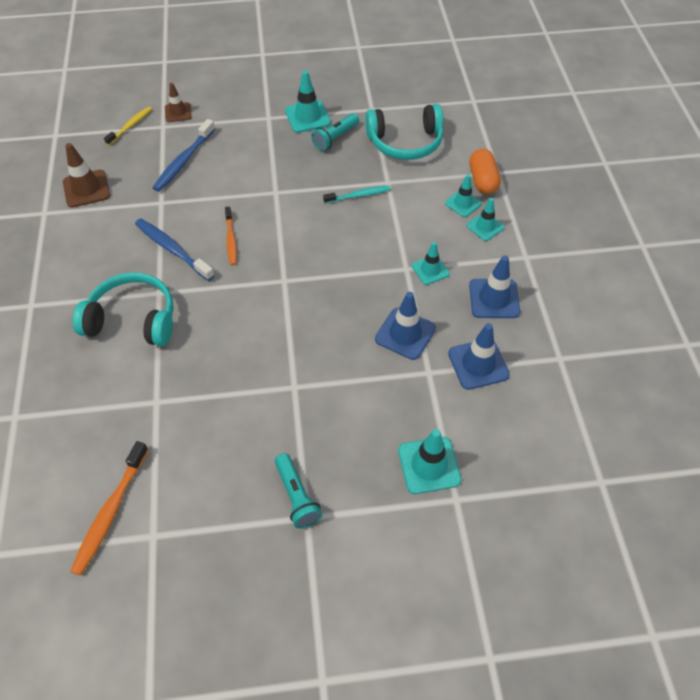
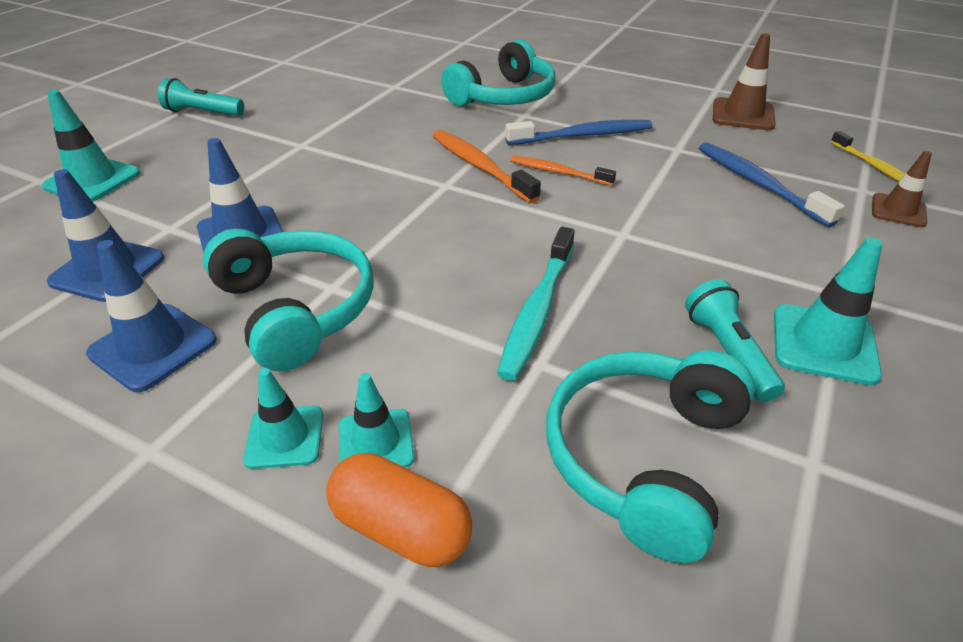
camera: 125 degrees right, 15 degrees down
(110, 512) = (327, 53): orange toothbrush -> orange toothbrush (480, 166)
(358, 195) = (537, 310): turquoise toothbrush -> turquoise toothbrush, size x1.53
(430, 270) = (296, 309): turquoise traffic cone -> turquoise headphones

